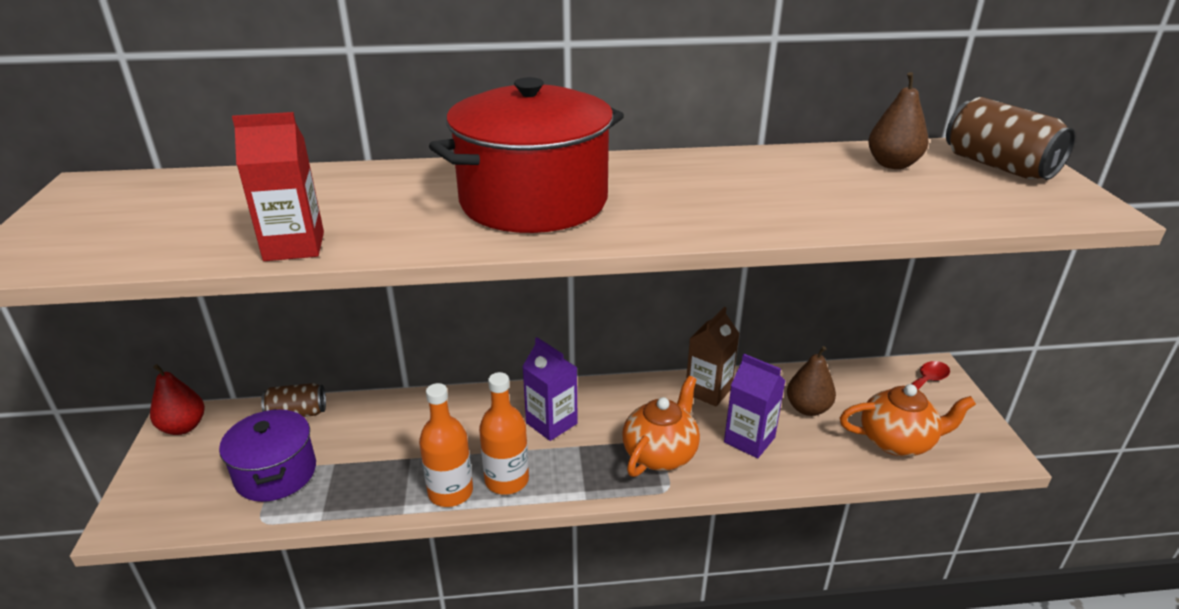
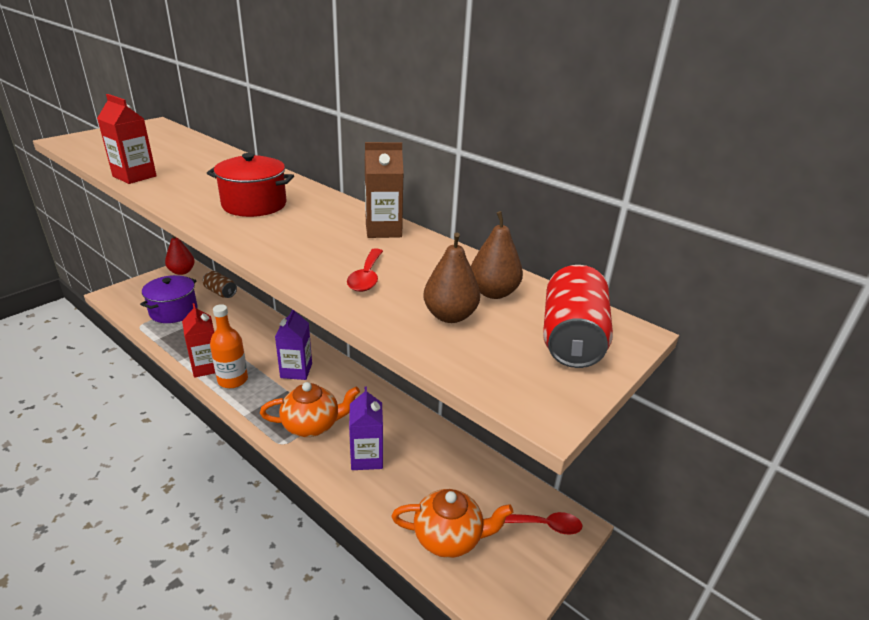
camera: 45 degrees right, 0 degrees up
(450, 492) = (206, 367): orange bottle -> red carton
(533, 201) = (254, 205): red pot -> red pot, size x0.63
(708, 391) = (398, 416): brown carton -> brown carton (383, 230)
(803, 202) = (366, 277): none -> red spoon
(807, 408) = (433, 471): brown pear -> brown pear (450, 316)
(897, 441) = (449, 537): orange teapot -> orange teapot turned 45 degrees counterclockwise
(998, 166) = (571, 339): brown can -> red can

